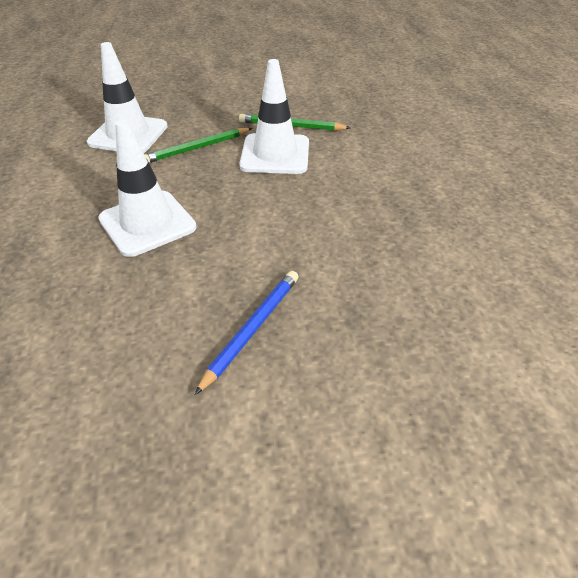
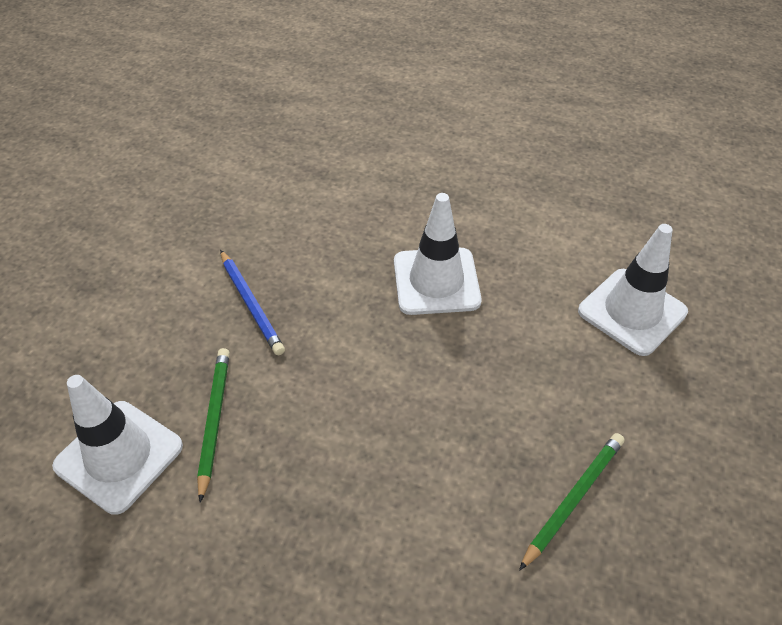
camera: 120 degrees right, 5 degrees up
(197, 148) = (563, 366): green pencil -> green pencil (214, 420)
(275, 154) = (504, 441): white traffic cone -> white traffic cone (119, 456)

